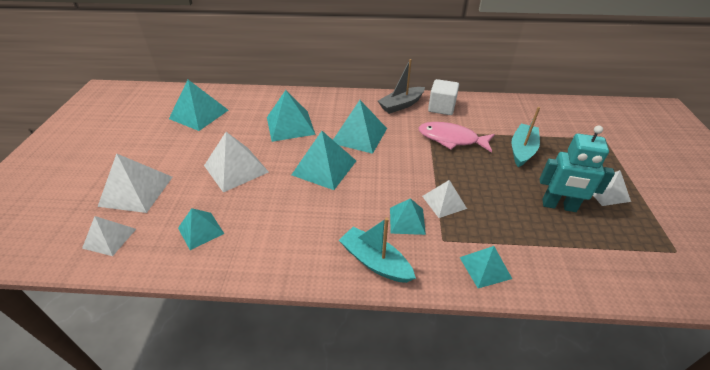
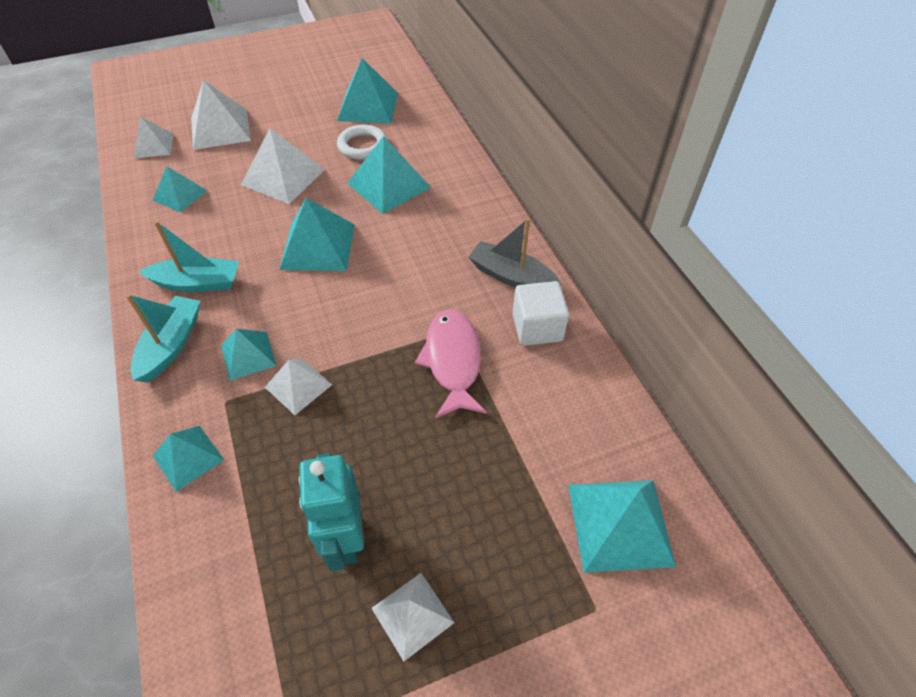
camera: 65 degrees right, 10 degrees up
(239, 126) = (362, 146): none -> white ring
(359, 135) = (404, 255): turquoise pyramid -> turquoise pyramid (620, 524)
(522, 150) = (474, 465): turquoise boat -> turquoise boat (197, 283)

